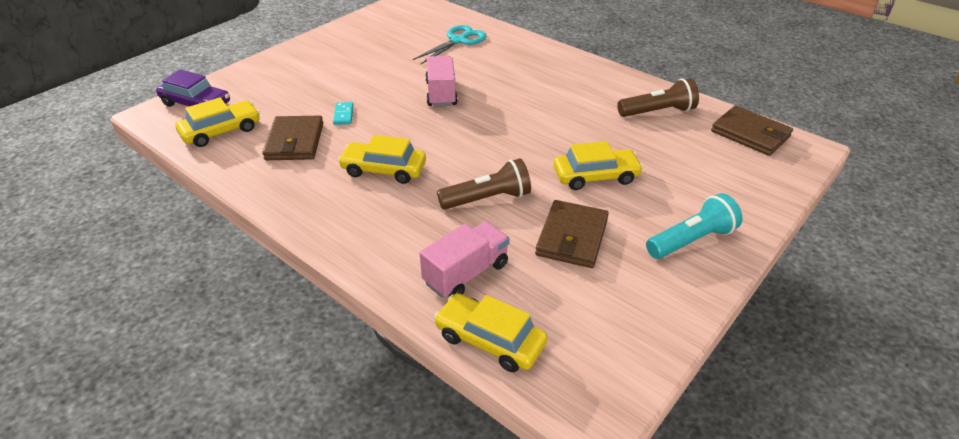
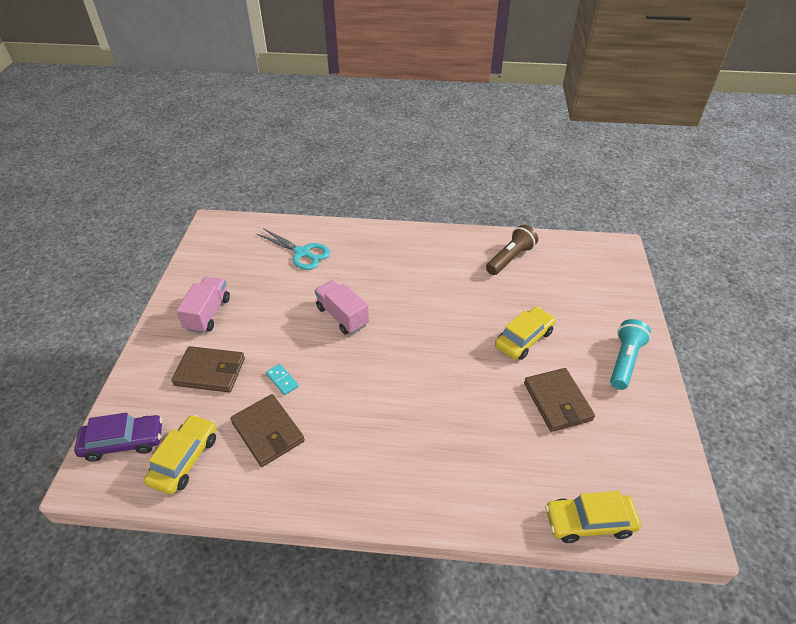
camera: 35 degrees left, 5 degrees up
(384, 170) = (372, 418): yellow car -> none
(458, 41) = (302, 253): turquoise scissors -> turquoise scissors turned 120 degrees clockwise
(466, 273) = (523, 477): pink truck -> pink truck (208, 314)
(488, 199) = (474, 401): brown flashlight -> none
(750, 134) = (580, 251): brown wallet -> brown wallet (210, 371)

